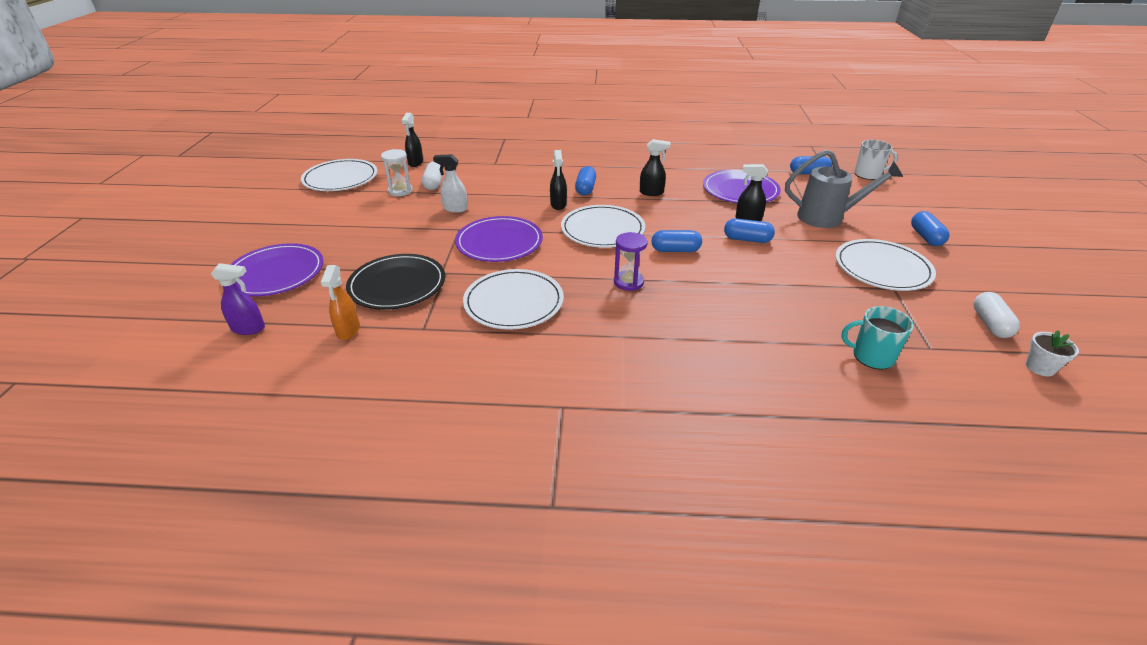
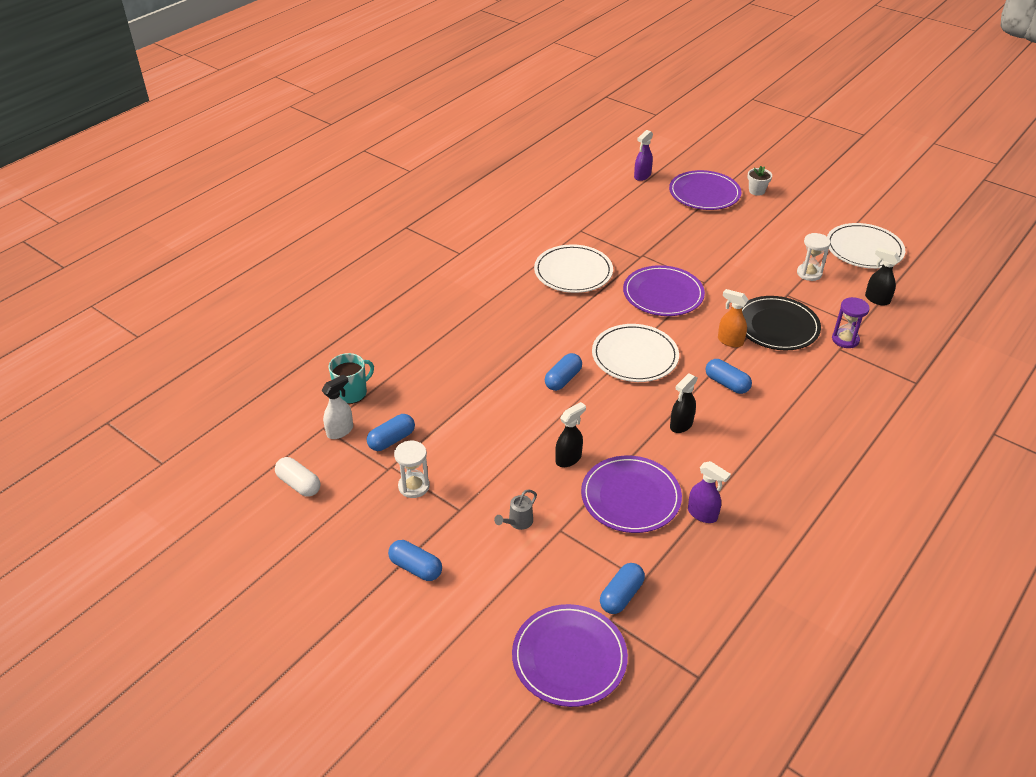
camera: 125 degrees right, 5 degrees up
(348, 331) = (605, 206): orange spray bottle -> orange spray bottle (730, 341)
(397, 285) = (643, 234): black plate -> black plate (777, 326)
(434, 183) = (812, 296): white capsule -> none
(455, 209) = (746, 291): white spray bottle -> white spray bottle (340, 431)
(558, 205) = (705, 351): black spray bottle -> none
(628, 282) = (544, 331): purple hourglass -> purple hourglass (845, 339)
(714, 168) = (702, 514): none -> purple spray bottle
(747, 239) = (537, 433): blue capsule -> blue capsule (391, 440)
(827, 217) = (518, 522): grey watering can -> grey watering can, size x0.45
(868, 174) = (569, 657): white mug -> purple plate
(882, 268) = (414, 486): white plate -> white hourglass
(1040, 367) = (248, 465): white flower pot -> white flower pot (756, 191)

